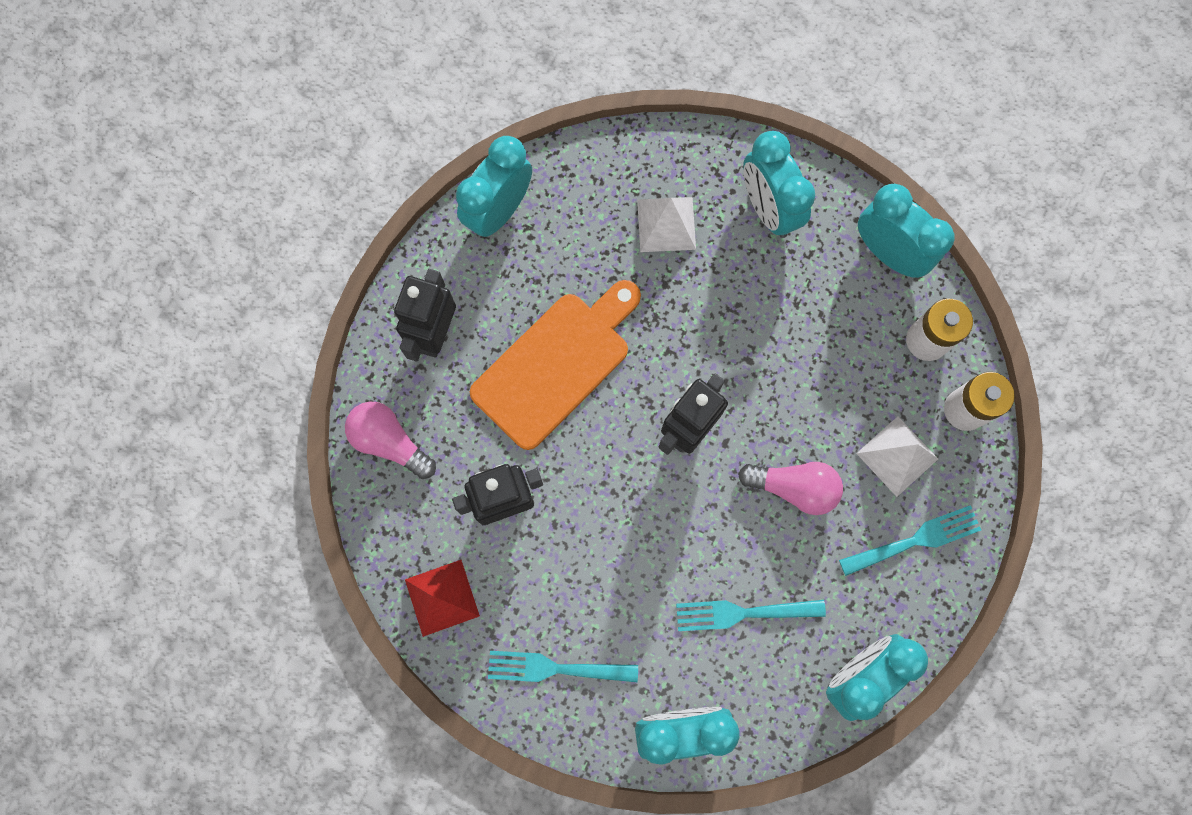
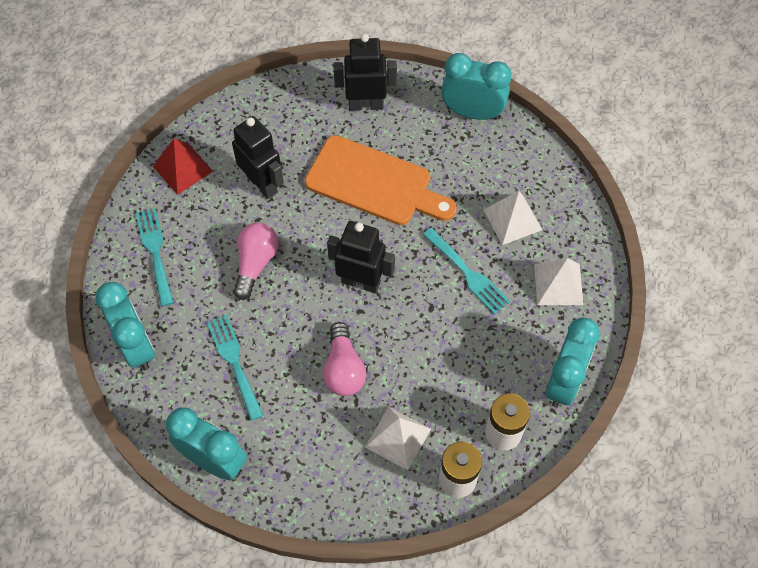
camera: 70 degrees right, 15 degrees down
(390, 442) = (279, 104): pink light bulb -> pink light bulb (255, 263)
(768, 208) = (558, 284): turquoise clock -> white pyramid
(915, 540) = (335, 472): turquoise fork -> turquoise fork (468, 273)

